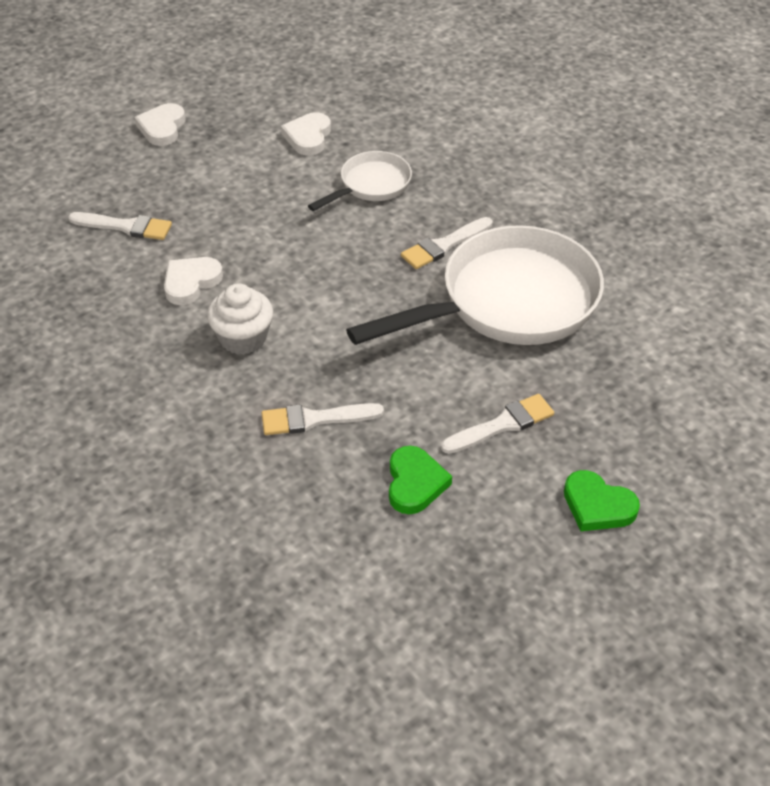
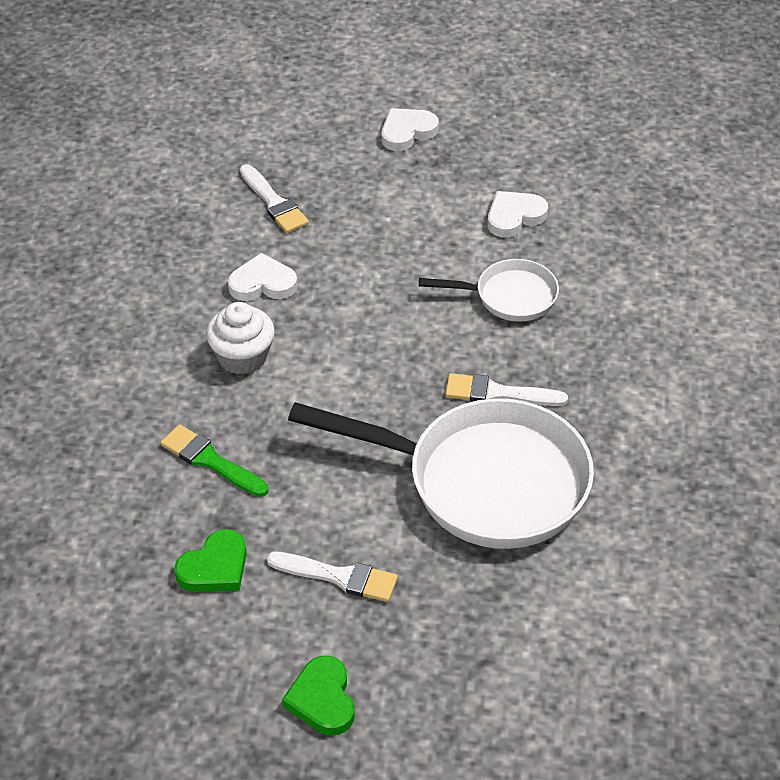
camera: 45 degrees right, 0 degrees up
(314, 419) = (210, 461): white brush -> green brush

